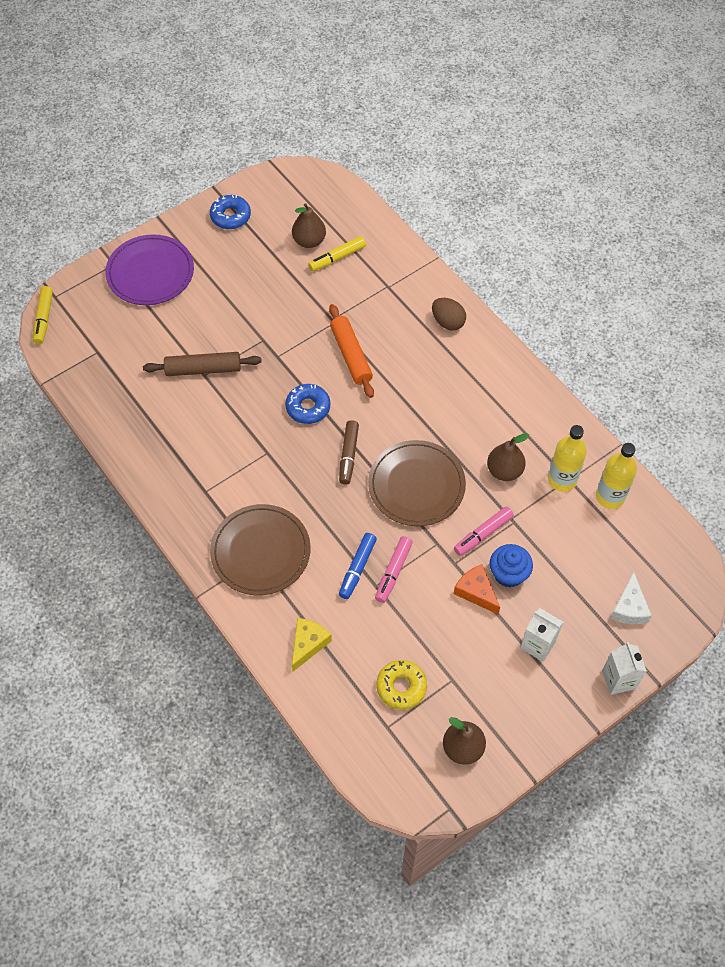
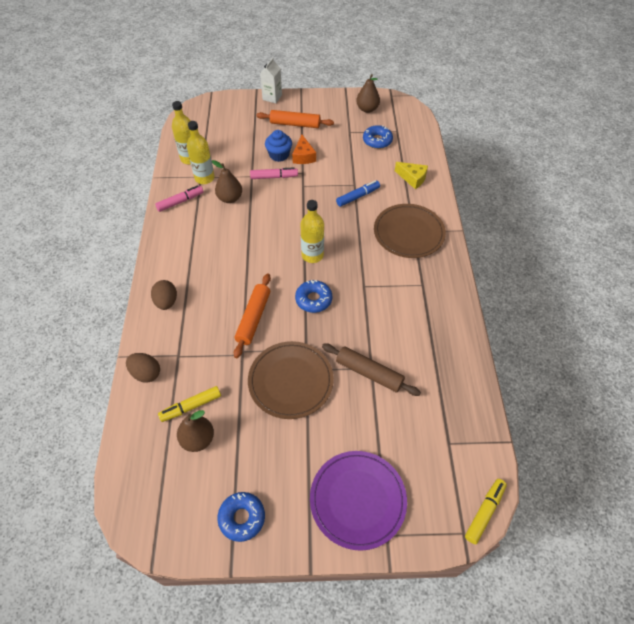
camera: 145 degrees left, 5 degrees down
(308, 644) = (412, 178): yellow cheese -> yellow cheese turned 120 degrees counterclockwise
(337, 258) = (191, 406): yellow marker -> yellow marker turned 150 degrees clockwise
(348, 455) = (312, 255): brown marker -> yellow bottle
(393, 572) = (339, 185): pink marker -> pink marker (180, 202)
(400, 259) = (146, 373): none -> brown egg
(401, 687) = (377, 141): yellow donut -> blue donut
(416, 485) = (287, 218): brown plate -> brown plate (290, 381)
(538, 644) = (295, 124): white carton -> orange rolling pin
(629, 607) = (237, 116): white cheese -> none

